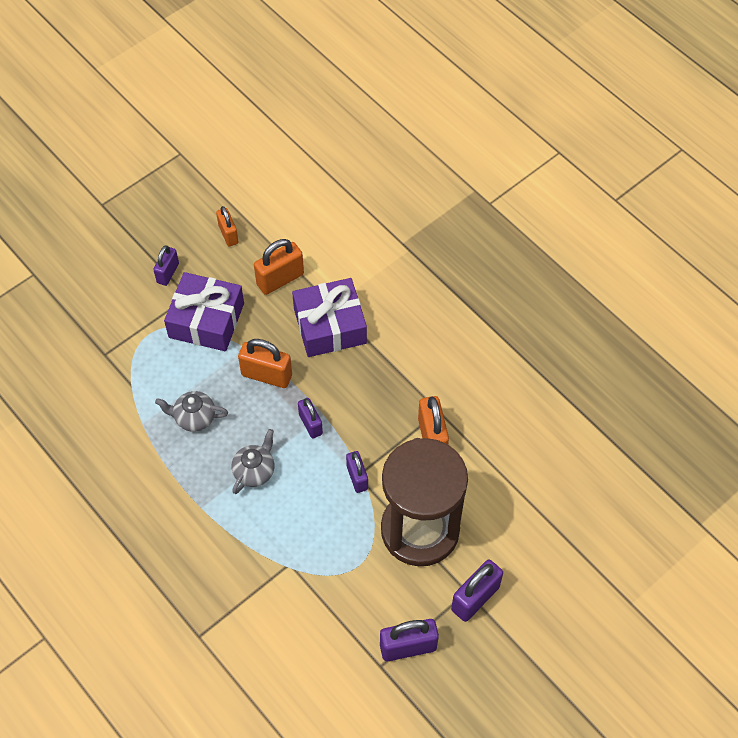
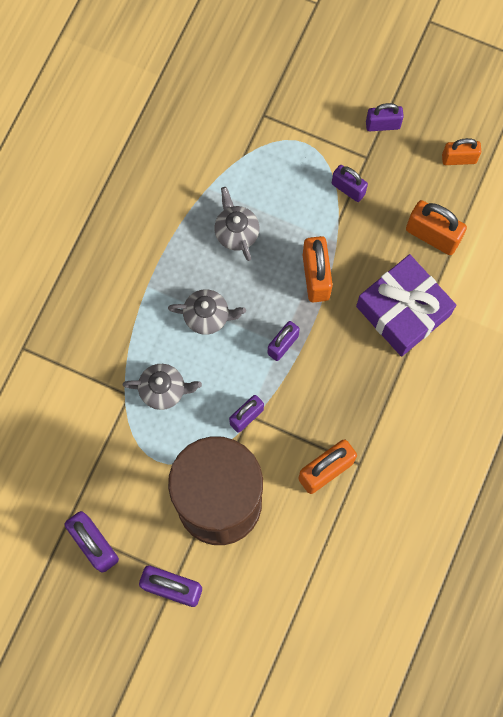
camera: 65 degrees right, 15 degrees up
(206, 320) = (348, 189): purple gift -> purple padlock
(228, 234) = (459, 159): orange padlock -> orange padlock turned 45 degrees clockwise
(300, 533) = (163, 390): none -> grey teapot

